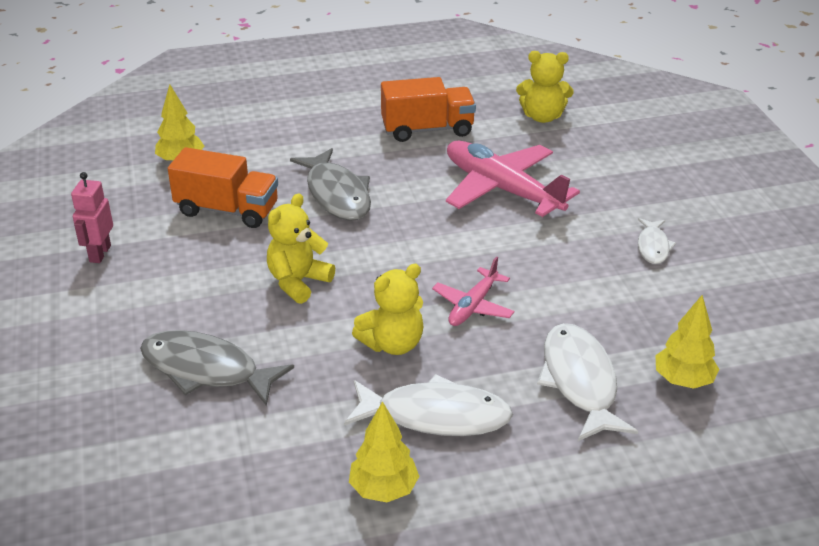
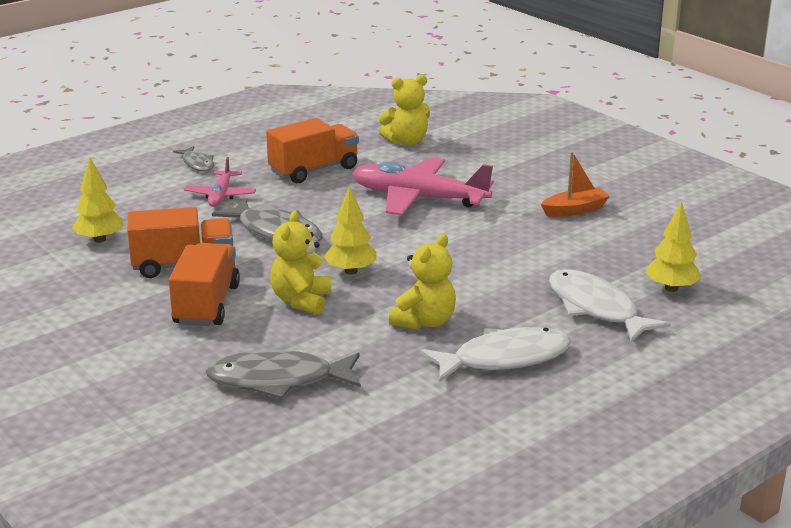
camera: 25 degrees left, 10 degrees down
(99, 254) = (88, 325): pink robot -> none
(212, 261) = (206, 305): none -> orange truck
(328, 96) = (197, 164): none -> grey fish
(384, 489) = (507, 415): yellow tree -> yellow tree (351, 271)
(473, 306) = (468, 281): pink plane -> pink plane (221, 195)
(653, 247) = (575, 210): white fish -> orange boat

